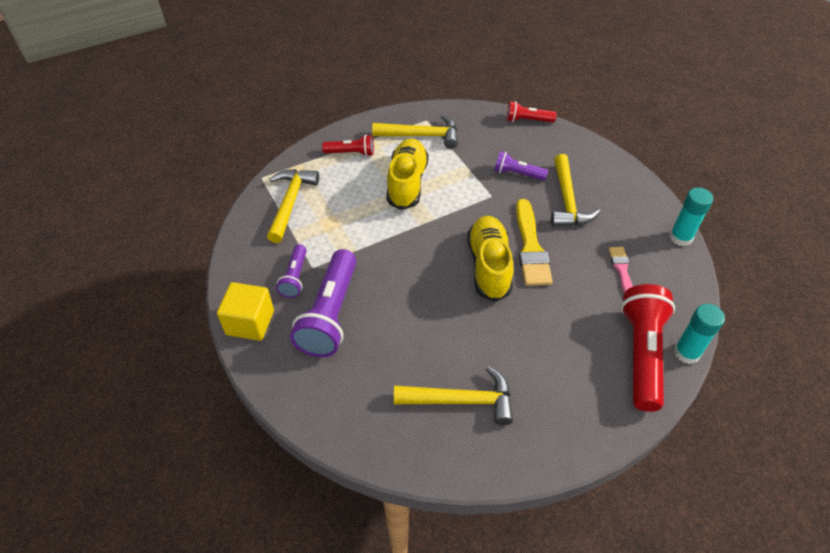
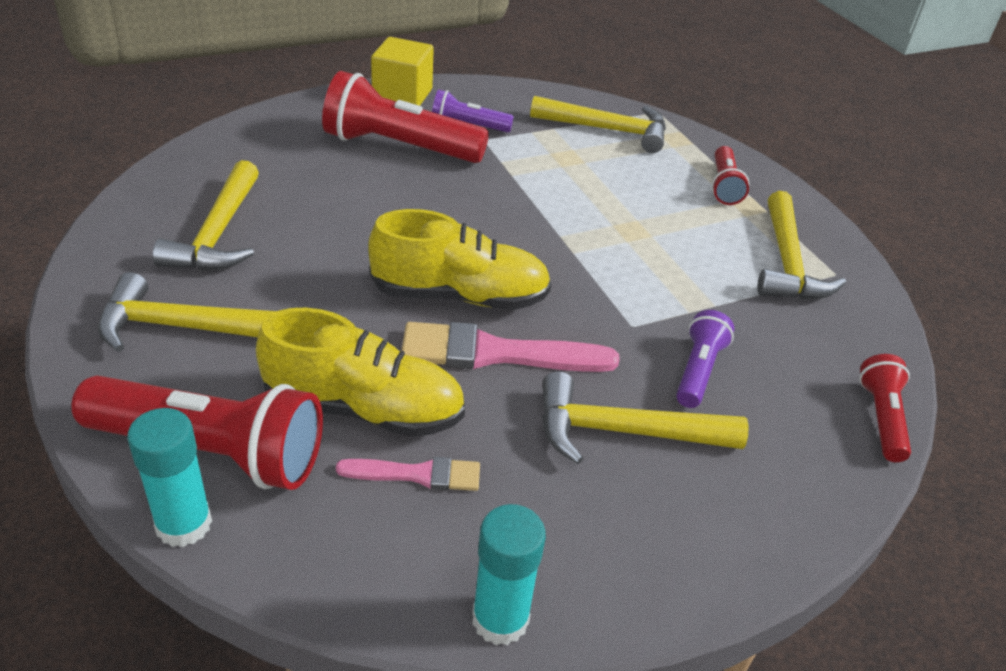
camera: 90 degrees right, 10 degrees down
(330, 314) = (399, 147): purple flashlight -> red flashlight
(407, 183) = (658, 233): yellow shoe -> yellow shoe (364, 409)
(530, 247) = (496, 353): yellow brush -> pink brush
(558, 392) = (185, 327): none -> yellow hammer

